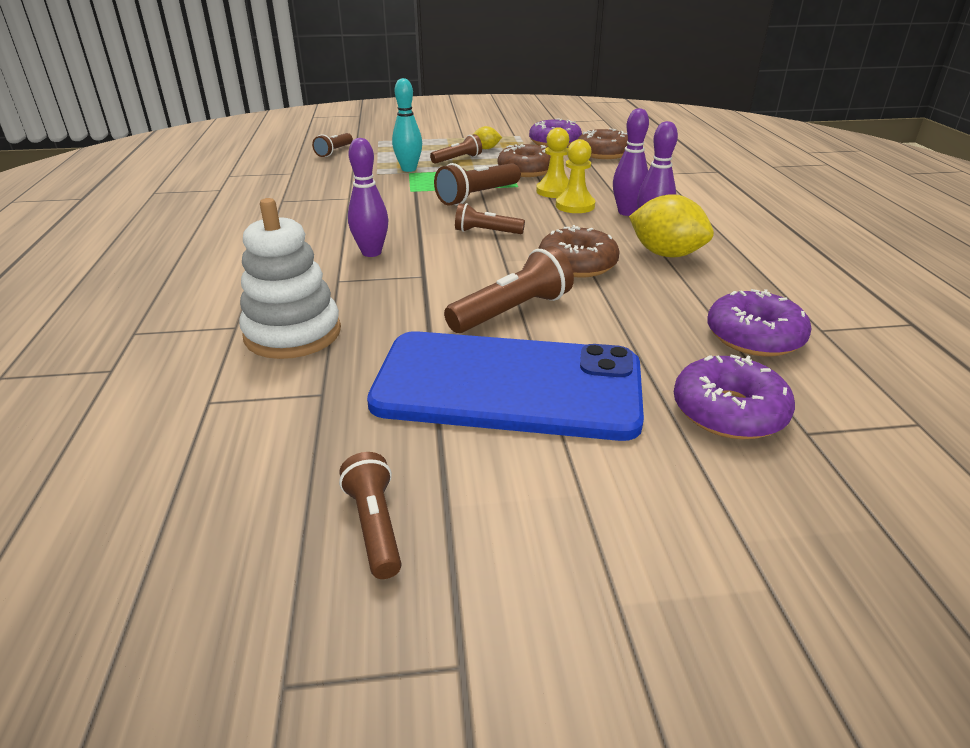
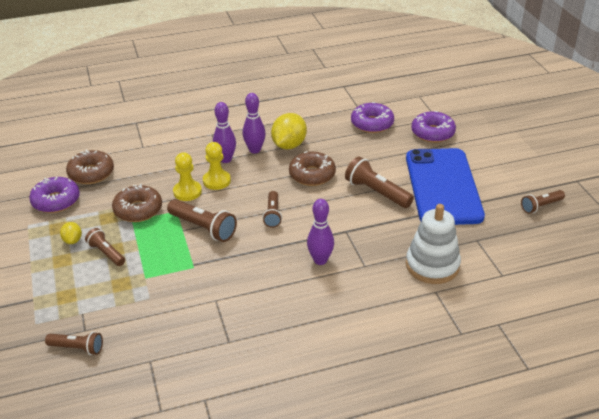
camera: 100 degrees left, 5 degrees up
(409, 169) = (136, 279): turquoise bowling pin -> none

